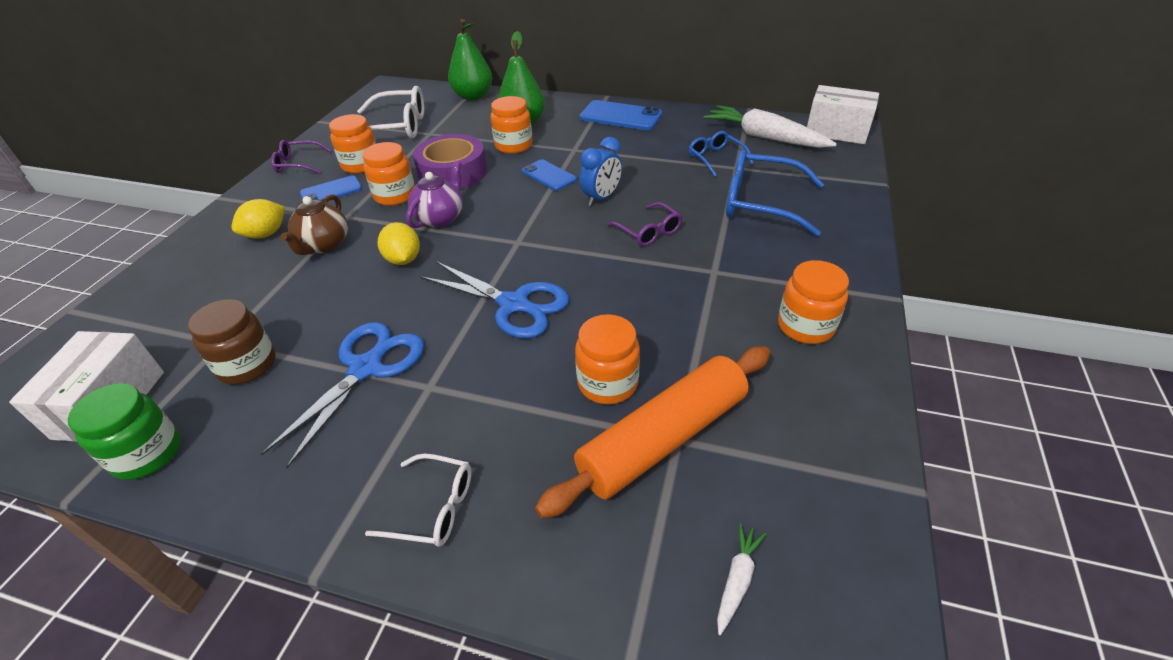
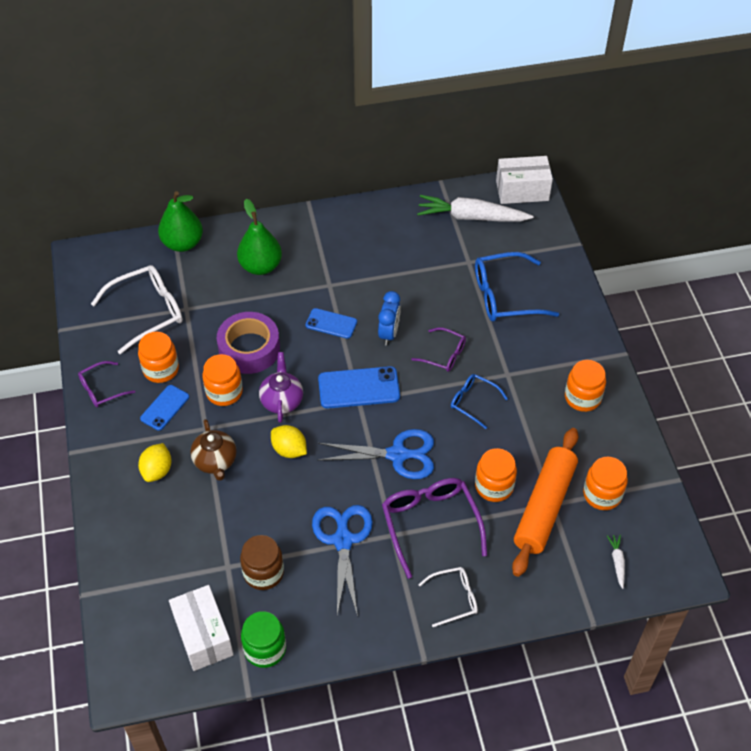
camera: 30 degrees left, 10 degrees up
(486, 394) = (430, 524): none -> purple glasses
(513, 146) = (275, 298): orange jar -> orange jar (602, 494)
(620, 116) = (340, 228): blue phone -> blue phone (359, 388)
(716, 158) = (448, 257): blue glasses -> blue glasses (473, 402)

